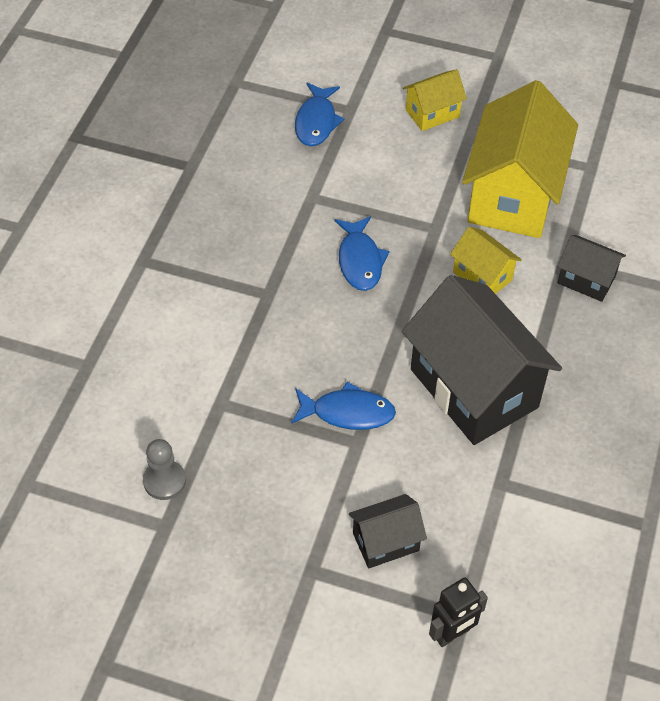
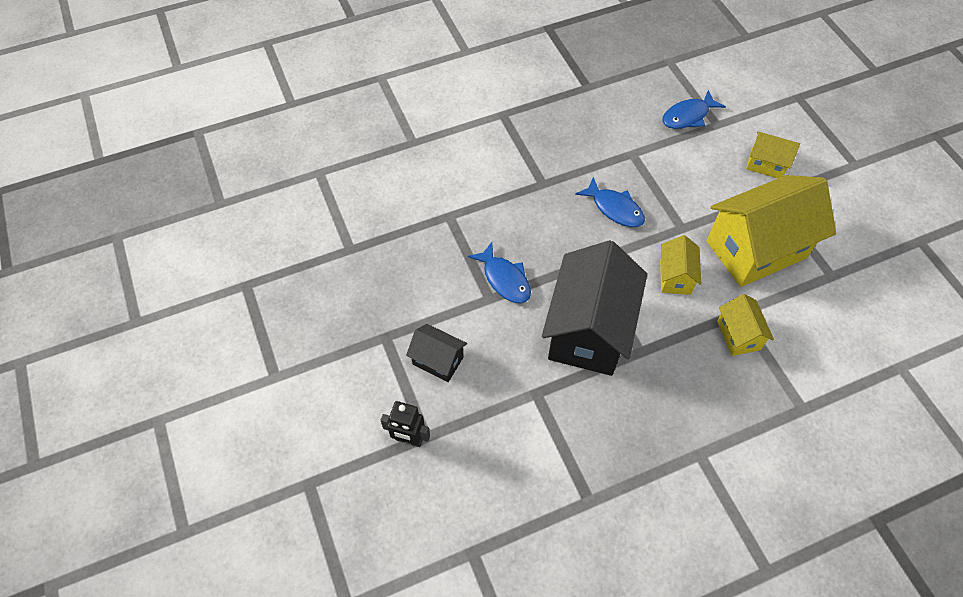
camera: 50 degrees right, 5 degrees up
(164, 481) = (376, 228): grey pawn -> none
(360, 261) = (615, 208): blue fish -> blue fish turned 90 degrees counterclockwise
(586, 280) = (738, 335): black house -> yellow house

